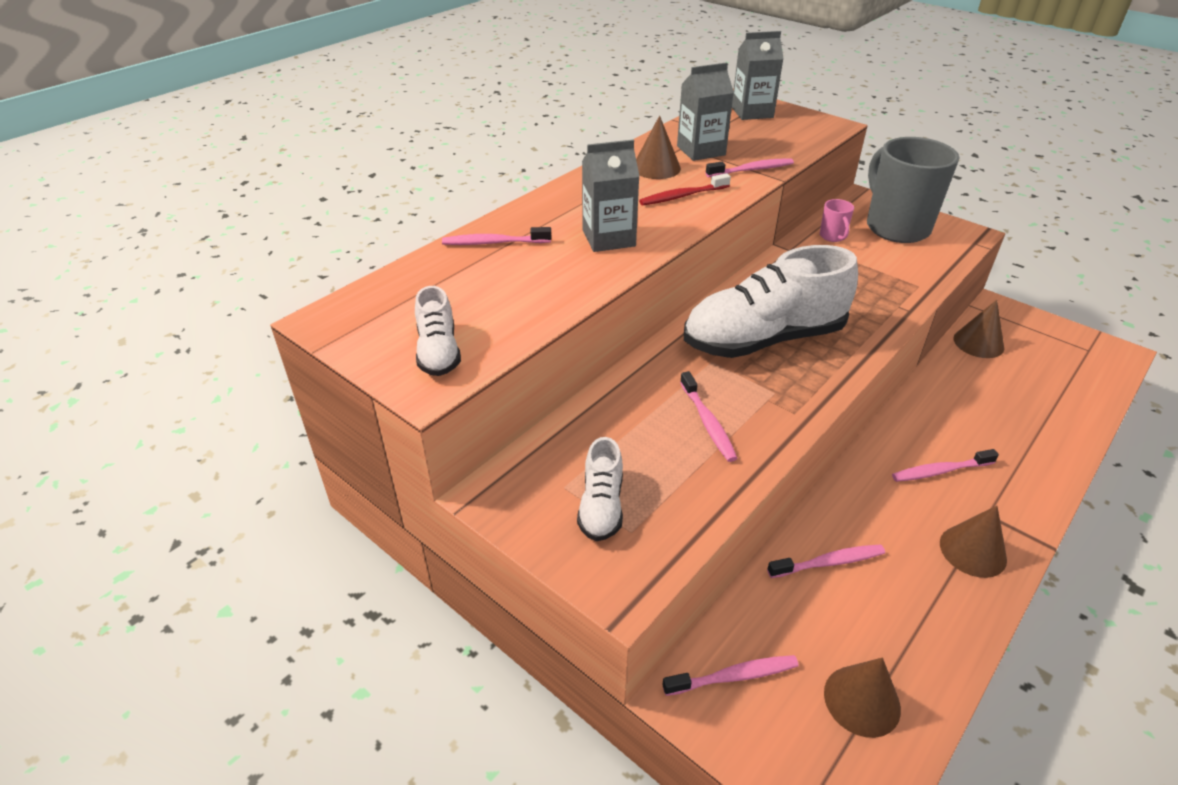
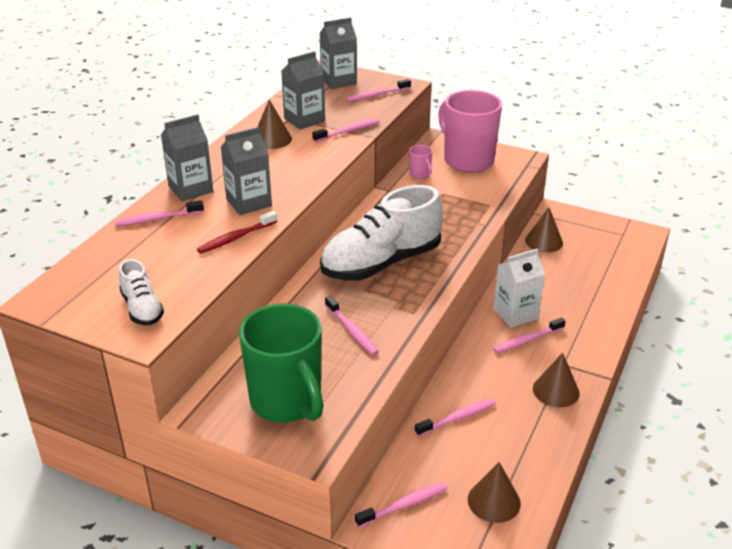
camera: 15 degrees left, 5 degrees down
(544, 213) = (190, 189): none -> grey carton
(601, 506) = (287, 402): white shoe -> green mug
(682, 196) = (298, 160): red toothbrush -> red toothbrush (236, 238)
(796, 132) = (377, 95): none -> pink toothbrush
(896, 227) = (467, 160): grey mug -> pink mug
(928, 432) = (515, 314): none -> white carton

